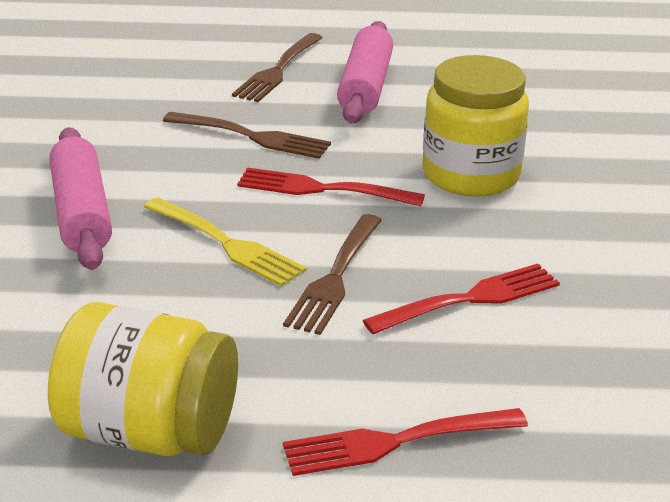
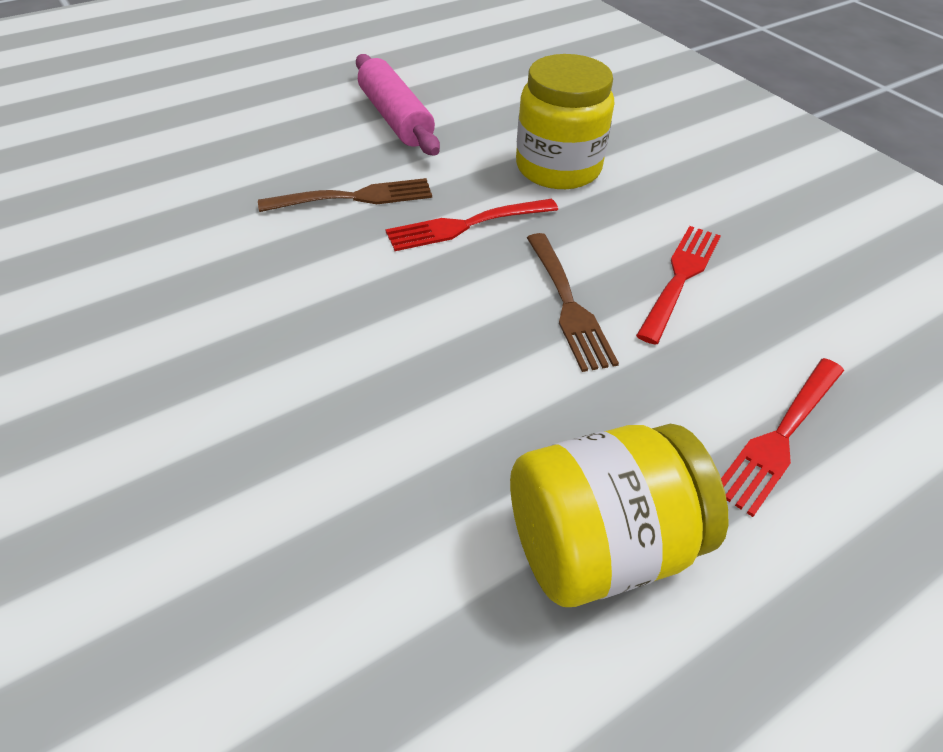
camera: 35 degrees left, 15 degrees up
(81, 213) = (283, 340): pink rolling pin -> none
(226, 244) = (448, 313): yellow fork -> none
(277, 70) = (306, 126): brown fork -> none

